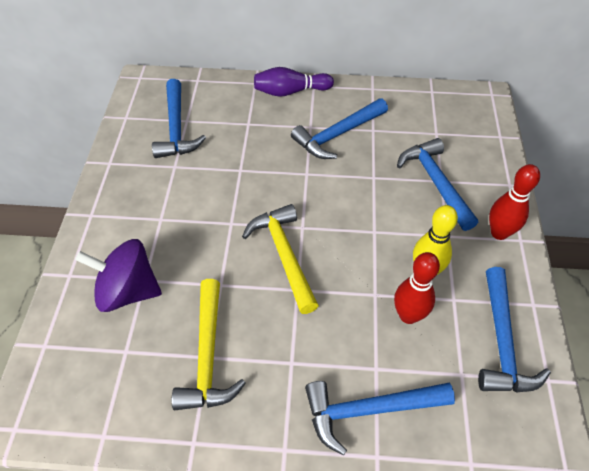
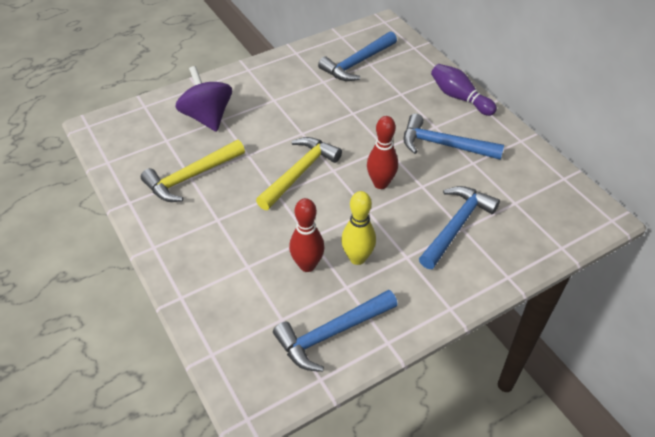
camera: 55 degrees right, 5 degrees down
(368, 410) = (211, 277): blue hammer -> none
(499, 233) = (443, 290): red bowling pin -> red bowling pin (380, 183)

